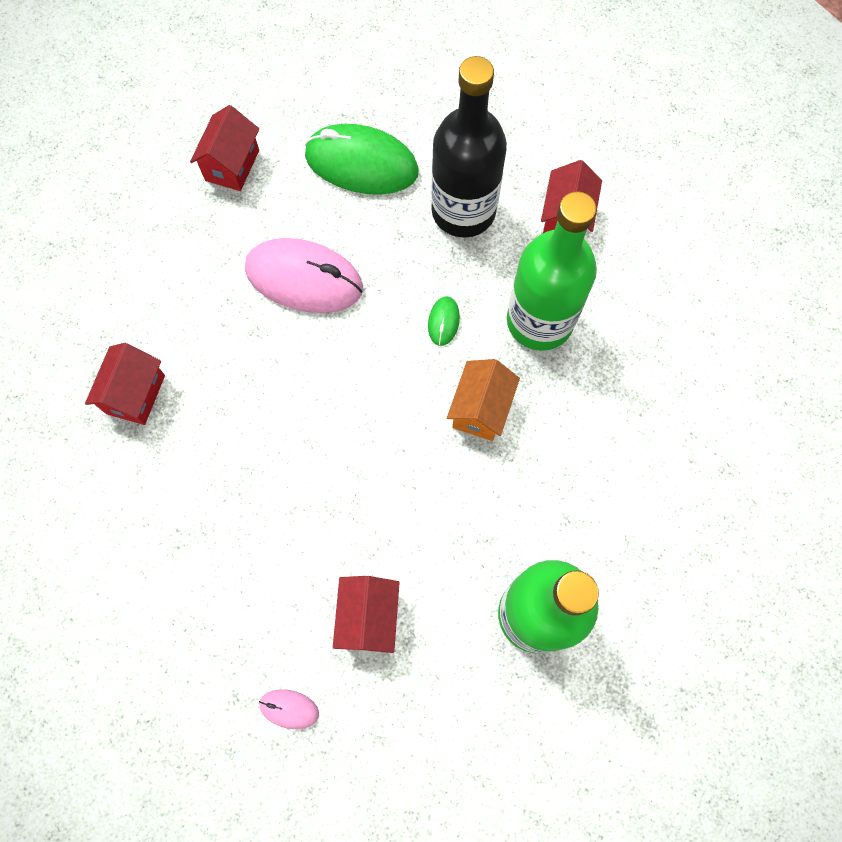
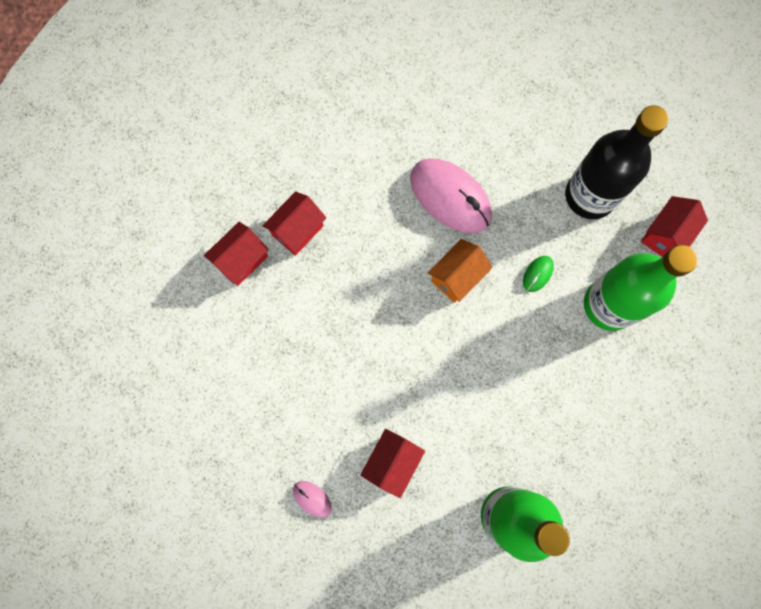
camera: 25 degrees right, 5 degrees up
(232, 165) = (434, 87): red house -> red house (242, 260)
(361, 164) = (529, 126): green mouse -> none
(480, 409) = (536, 351): orange house -> orange house (456, 277)

